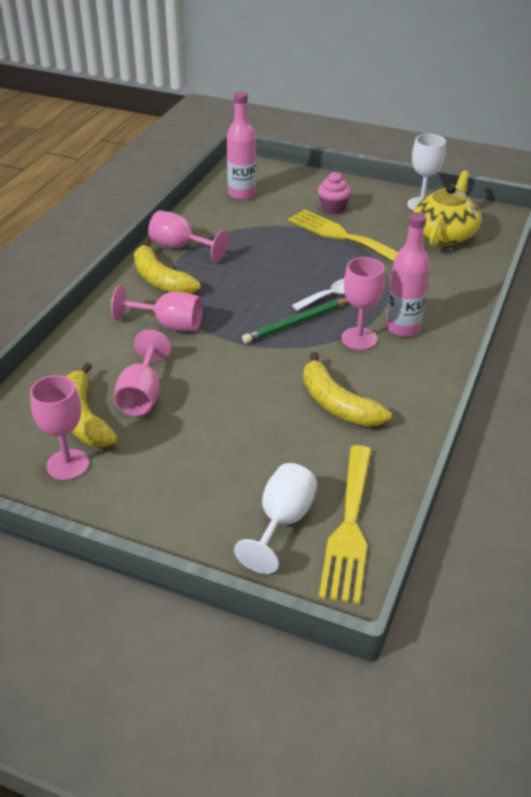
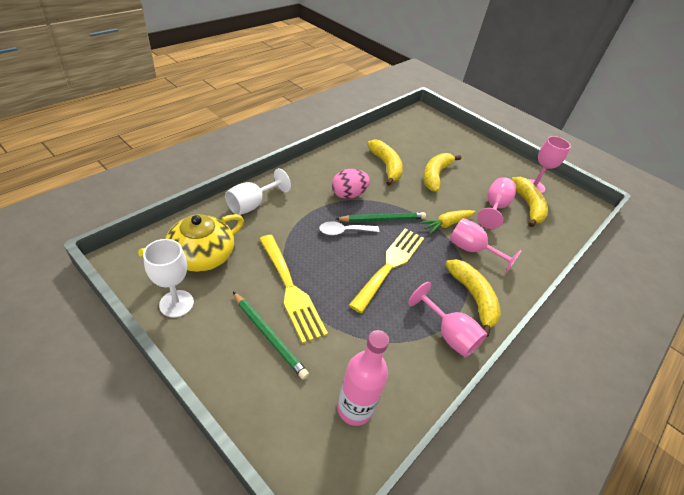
camera: 165 degrees left, 5 degrees up
(210, 345) = (446, 224): none -> yellow carrot
(251, 418) = (435, 175): none -> yellow banana
(282, 522) = (437, 135): white goblet -> white goblet (252, 204)
(333, 208) = (268, 335): pink cupcake -> green pencil
(349, 528) = (410, 125): yellow fork -> yellow fork (390, 265)
(359, 339) = (348, 195): pink goblet -> pink egg
(403, 328) = (315, 191): pink bottle -> none

